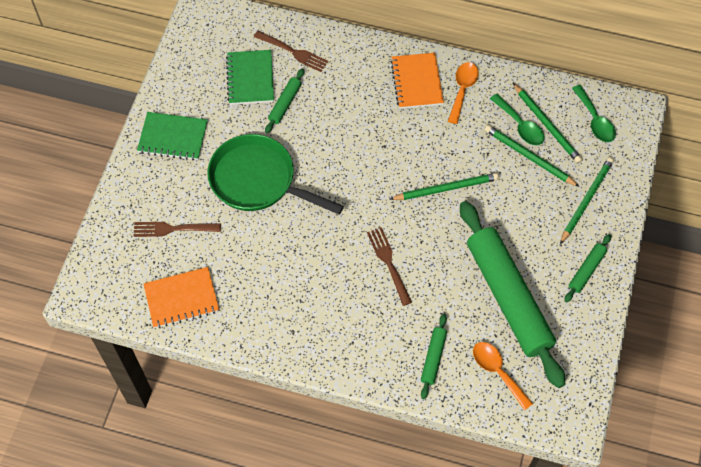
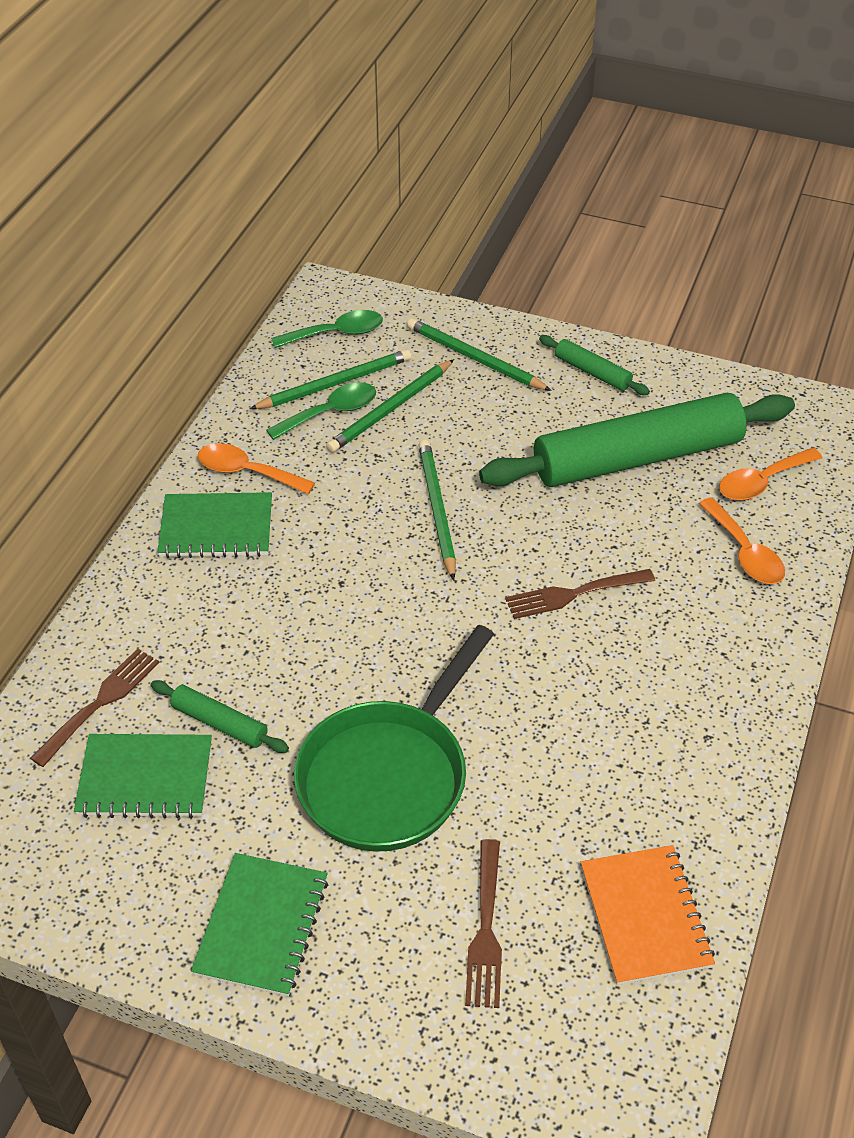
camera: 85 degrees left, 15 degrees down
(417, 82) = (216, 528): orange notebook -> green notebook
(433, 358) = (745, 553): green rolling pin -> orange spoon

